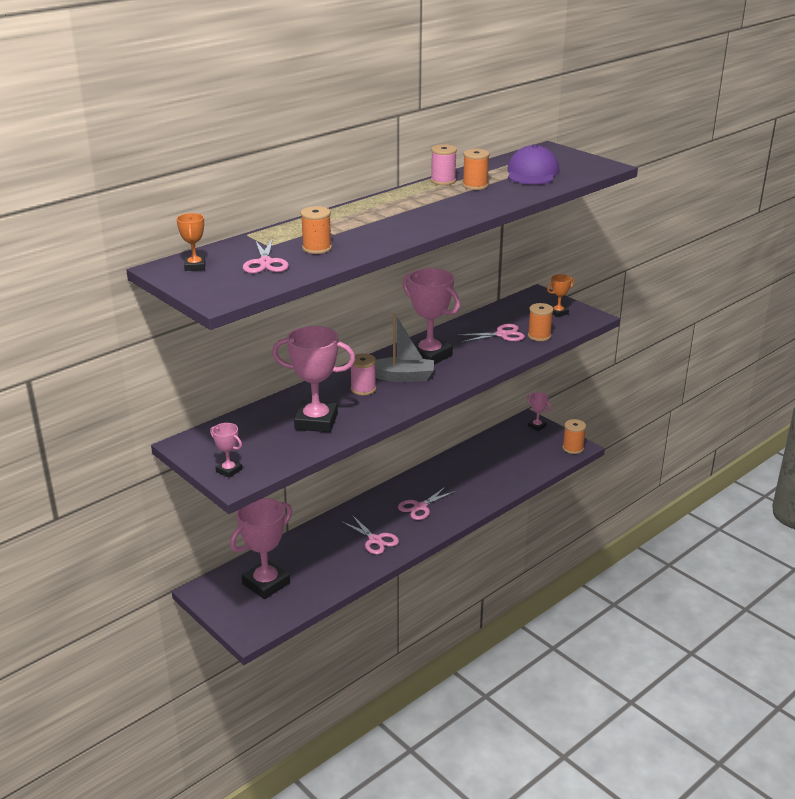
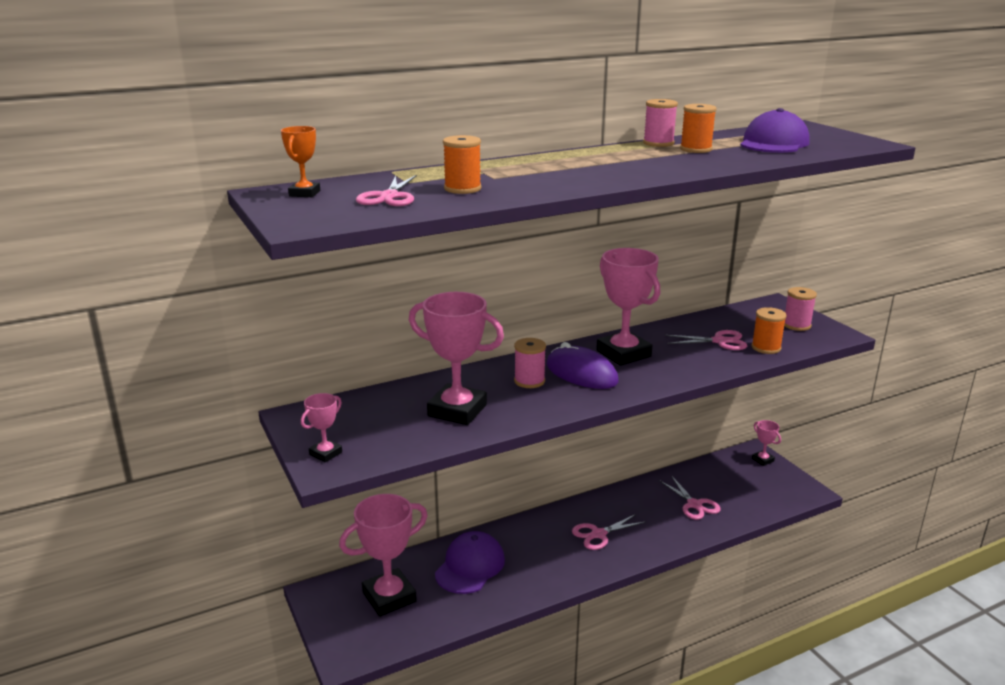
camera: 15 degrees right, 5 degrees down
(229, 470) = (325, 453): pink trophy -> pink trophy turned 75 degrees clockwise
(323, 549) = (470, 566): none -> purple cap
(375, 540) = (533, 566): pink scissors -> pink scissors (694, 504)
(402, 377) = (581, 373): grey boat -> purple mouse
(558, 313) = (796, 325): orange trophy -> pink spool
(573, 448) = (802, 492): orange spool -> none

